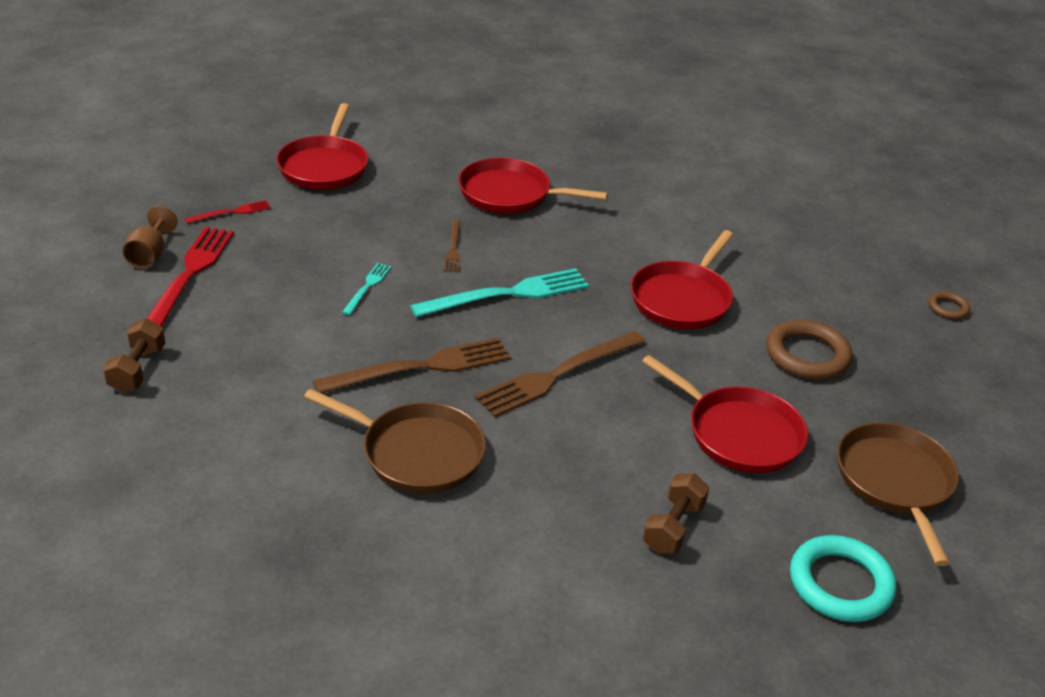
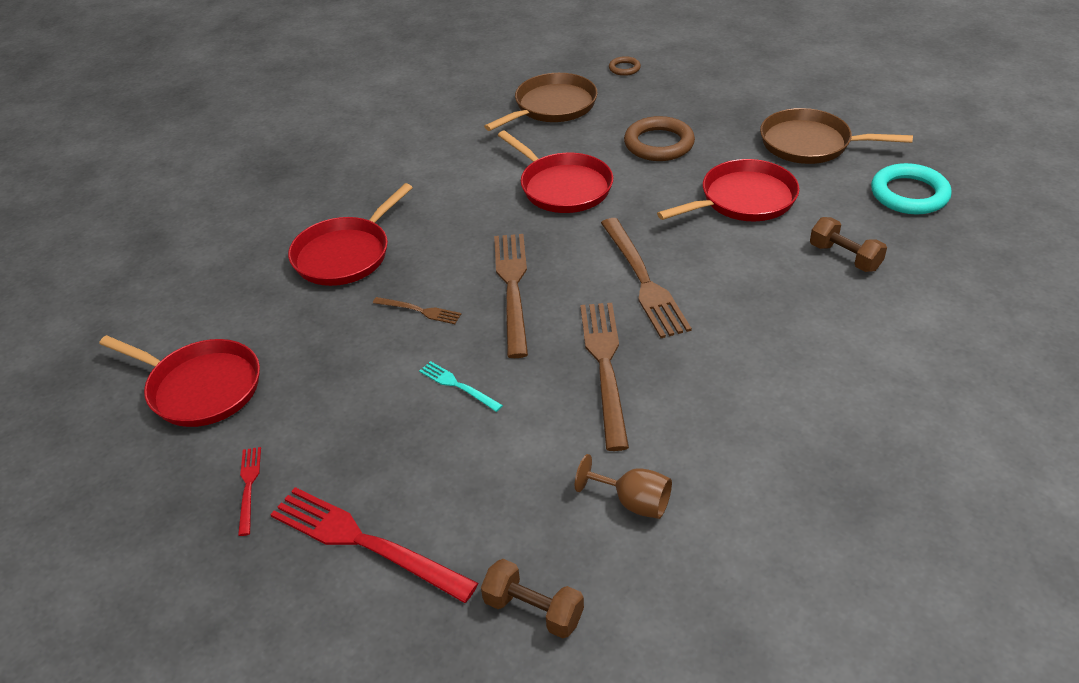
camera: 65 degrees left, 5 degrees up
(149, 255) = (299, 580): brown goblet -> brown goblet (633, 502)
(417, 453) = (729, 389): brown pan -> brown pan (552, 106)
(506, 294) = (513, 288): turquoise fork -> brown fork

